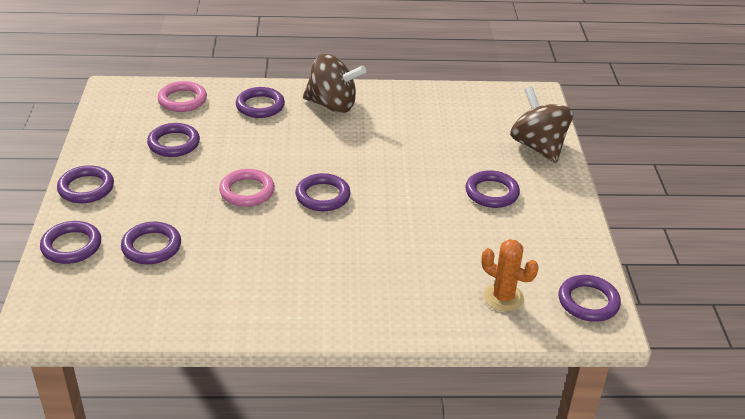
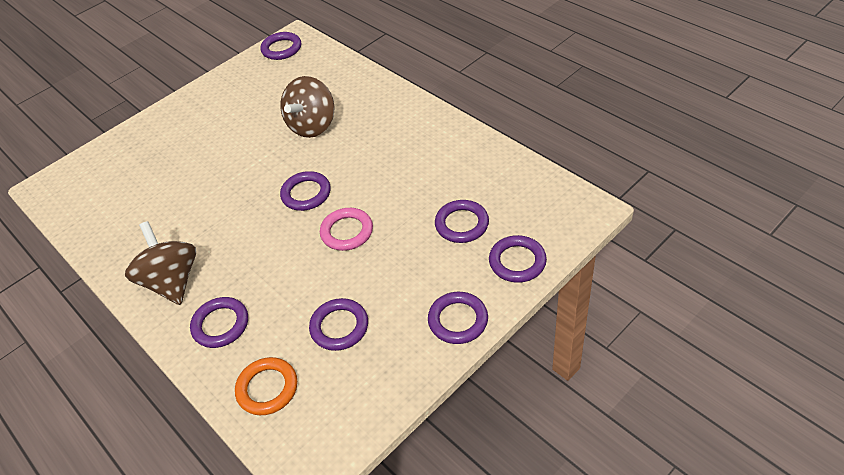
camera: 125 degrees left, 10 degrees up
(182, 100) = (267, 388): pink ring -> orange ring
(492, 193) = (213, 130): purple ring -> none
(503, 297) = (314, 72): orange cactus -> none
(538, 146) = (129, 144): brown spinning top -> brown spinning top (312, 126)

